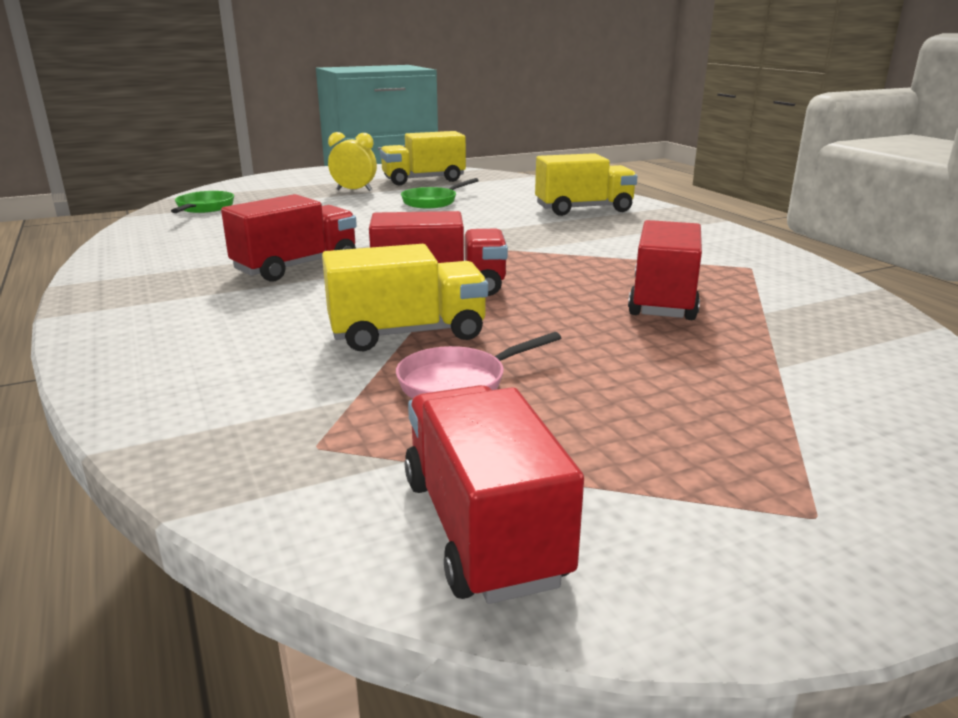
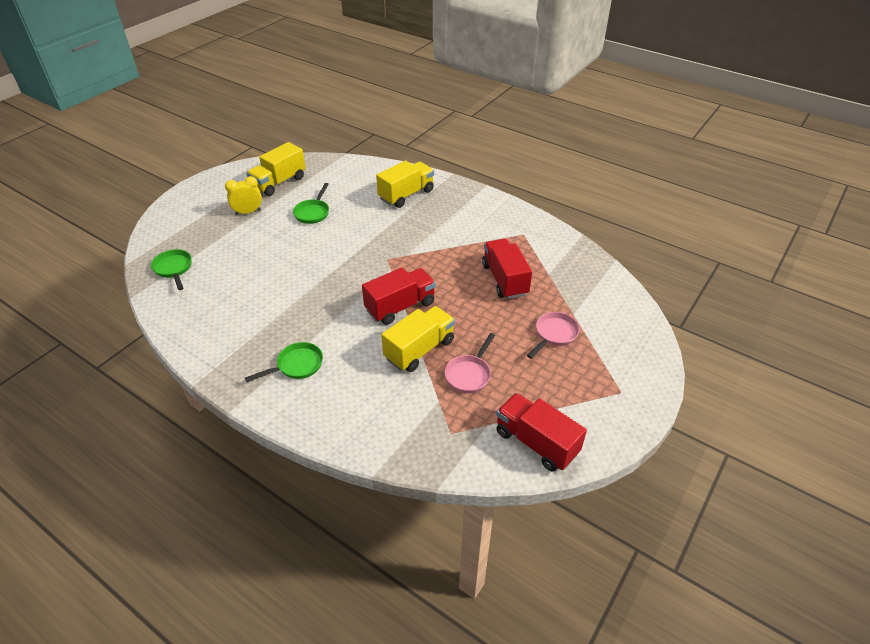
camera: 30 degrees left, 20 degrees up
(200, 302) = (296, 365): none -> green pan
(296, 266) = (309, 314): red truck -> none
(706, 381) = (554, 334): none -> pink pan

